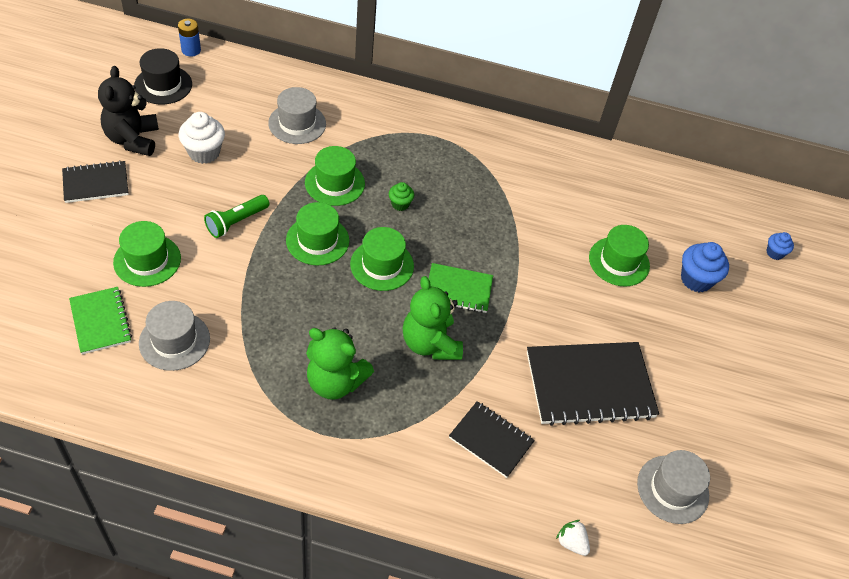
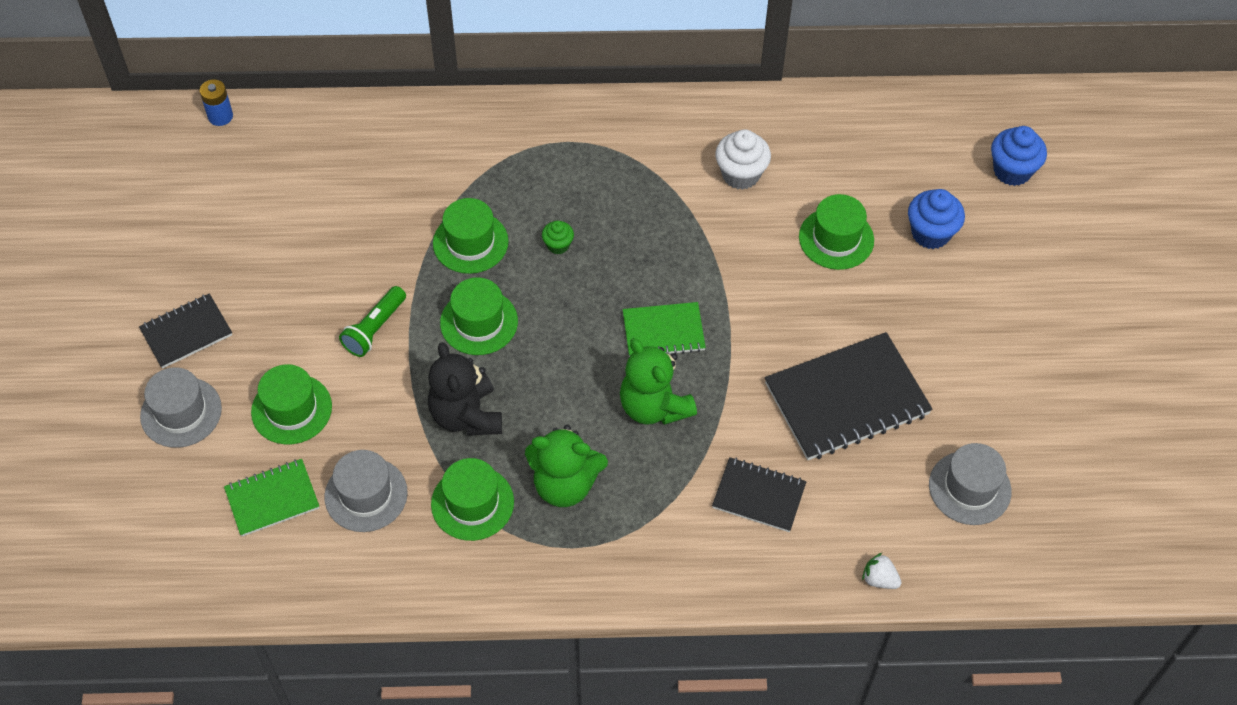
camera: 10 degrees left, 5 degrees up
(101, 321) = (272, 499): green notebook -> green notebook turned 75 degrees counterclockwise
(133, 139) = (204, 261): black teddy bear -> black teddy bear (466, 415)
(163, 85) = (207, 176): black hat -> none
(204, 152) = (298, 251): white cupcake -> white cupcake (740, 174)
(297, 123) = (394, 177): grey hat -> grey hat (181, 412)
(382, 265) = (565, 329): green hat -> green hat (472, 503)
(774, 253) = (1012, 171): blue cupcake -> blue cupcake, size x1.76

